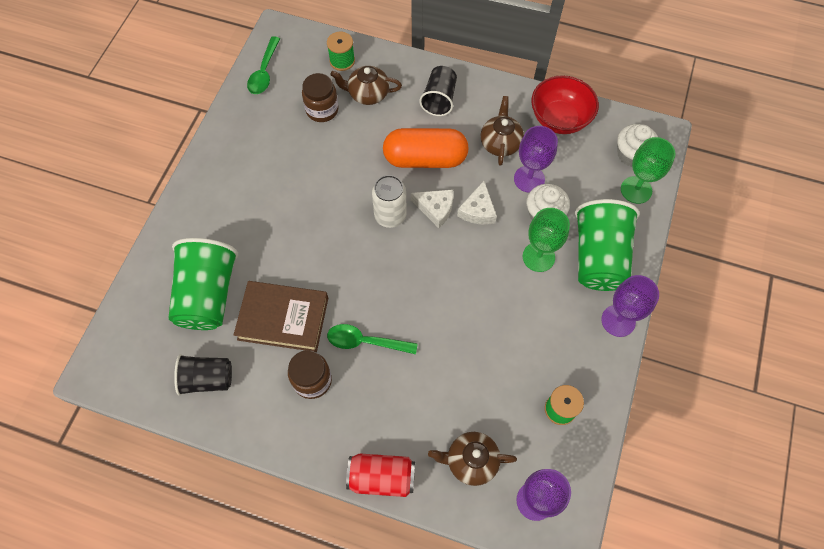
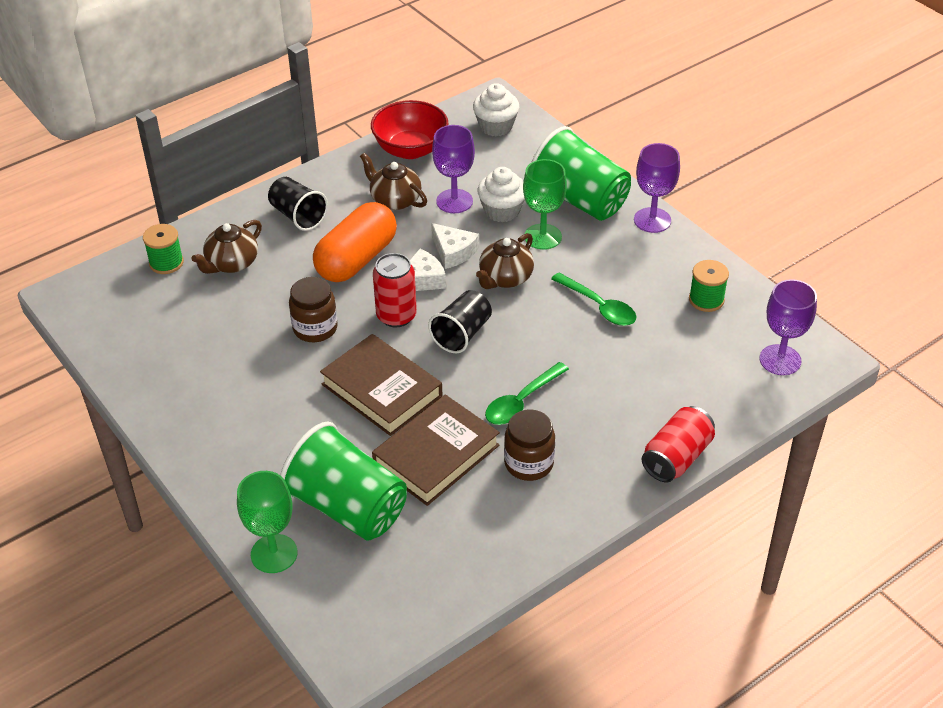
camera: 55 degrees left, 20 degrees down
(207, 379) = (451, 552): black cup -> black cup (462, 334)
(264, 72) = (106, 331): green spoon -> green spoon (599, 306)
(318, 250) = (382, 390): none -> brown book
(322, 110) = (211, 307): brown jar -> brown jar (315, 328)
(390, 216) = (396, 316): white can -> red can
(470, 461) = (709, 385): brown teapot -> brown teapot (505, 278)
(636, 190) = (534, 142): green goblet -> green goblet (274, 553)

